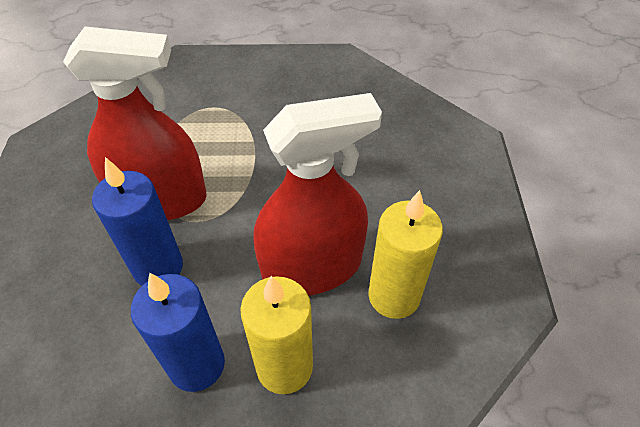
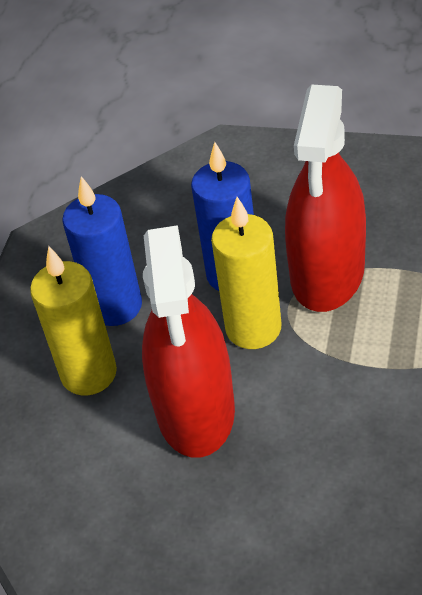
camera: 110 degrees right, 5 degrees down
(394, 296) = (134, 485): yellow candle -> yellow candle (253, 328)

